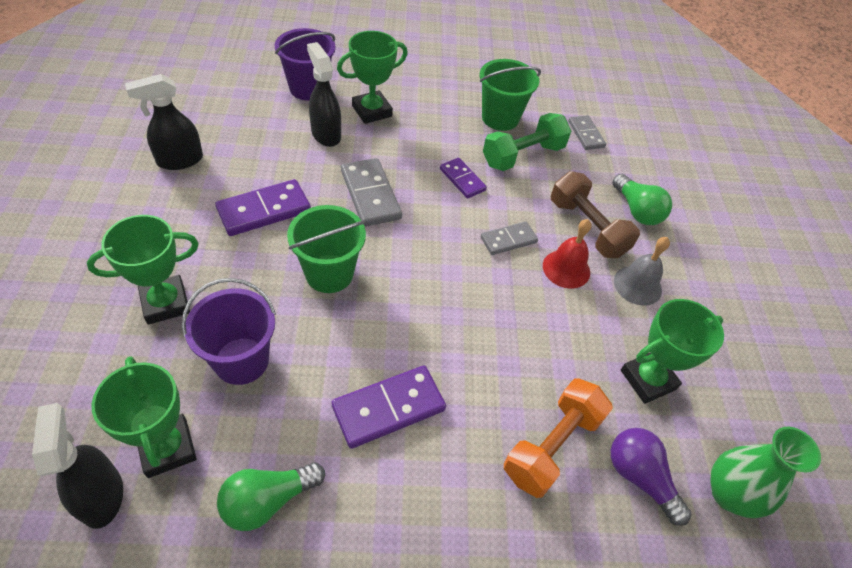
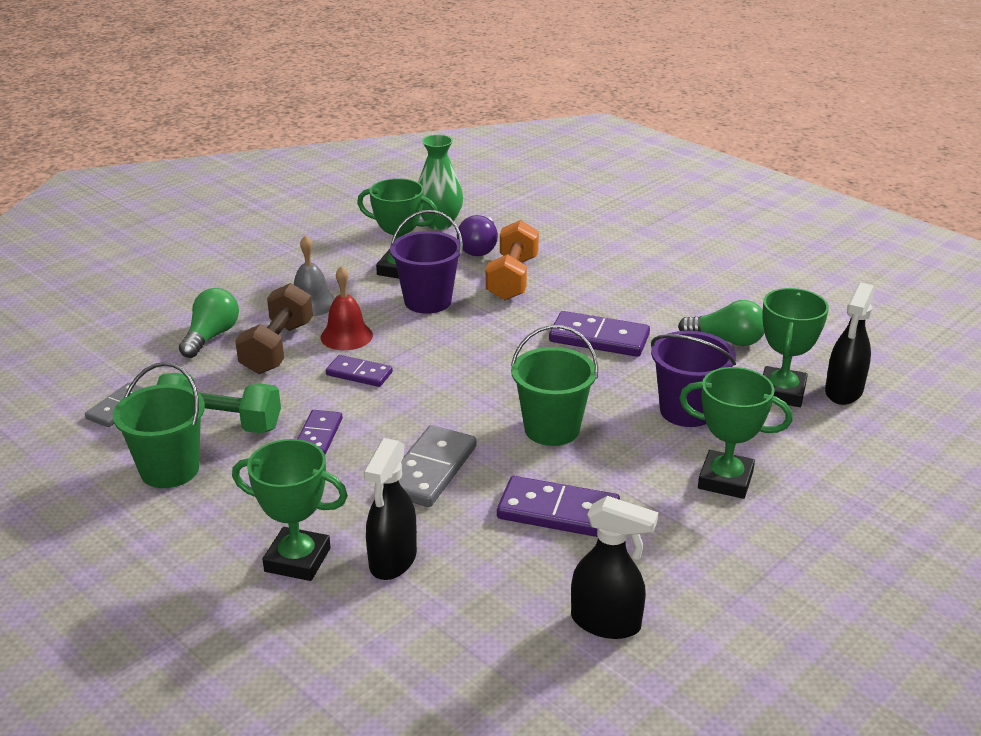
camera: 130 degrees left, 20 degrees down
(308, 88) = (332, 641): purple bucket -> purple bucket (427, 301)
(508, 240) = (359, 374): grey domino -> purple domino
(552, 446) = (512, 278): orange dumbbell -> orange dumbbell turned 75 degrees counterclockwise

